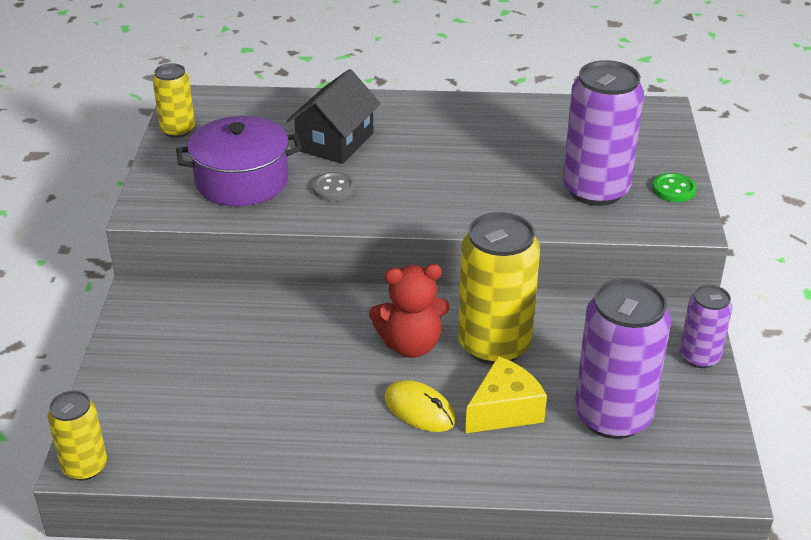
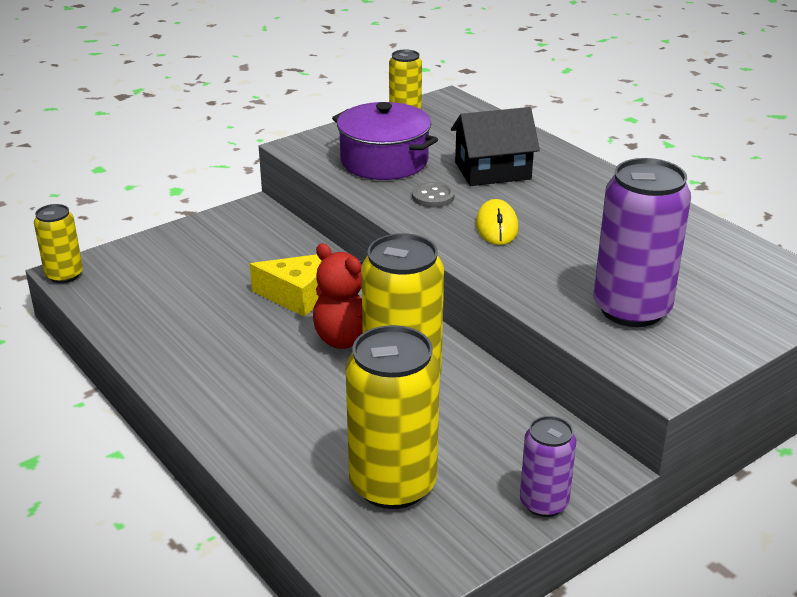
camera: 50 degrees right, 5 degrees down
(419, 409) = (277, 379): yellow mouse -> yellow mouse (496, 226)
(504, 410) = (327, 421): yellow cheese -> yellow cheese (295, 296)
(612, 416) = (393, 484): purple can -> yellow can
(673, 189) = (707, 350): green button -> none

